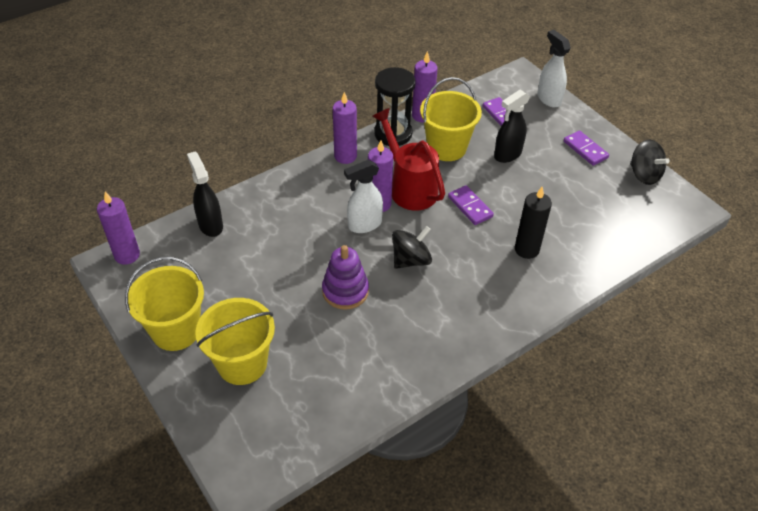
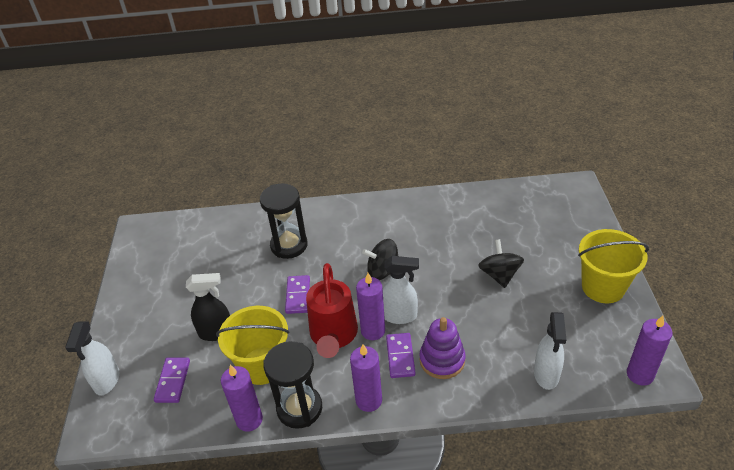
camera: 145 degrees left, 5 degrees down
(210, 225) = (546, 374): black spray bottle -> white spray bottle
(242, 363) = (555, 246): yellow bucket -> none
(345, 291) = (451, 267): purple stacking toy -> purple stacking toy (442, 360)
(526, 249) = (289, 245): black candle -> black hourglass
(585, 149) = (147, 308): purple domino -> purple domino (400, 356)
(644, 175) = (134, 266): black spinning top -> black spinning top (499, 275)

